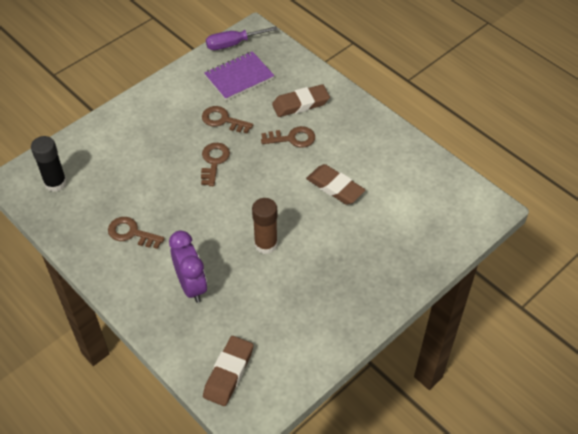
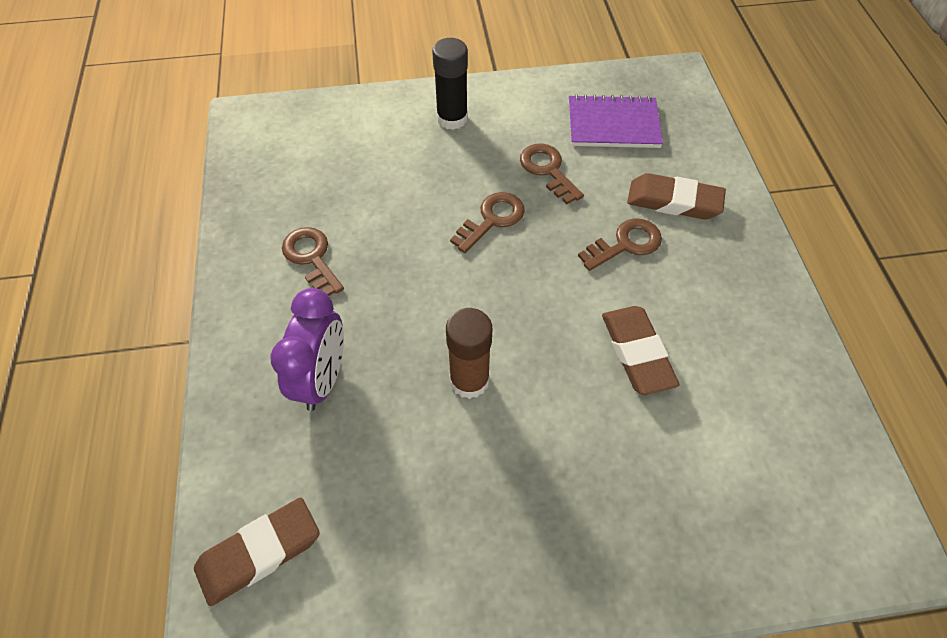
camera: 35 degrees right, 5 degrees up
(55, 183) = (282, 145): black glue stick -> black glue stick (452, 118)
(233, 44) = (637, 78): purple screwdriver -> none
(292, 138) = (625, 244): brown key -> brown key turned 60 degrees counterclockwise

